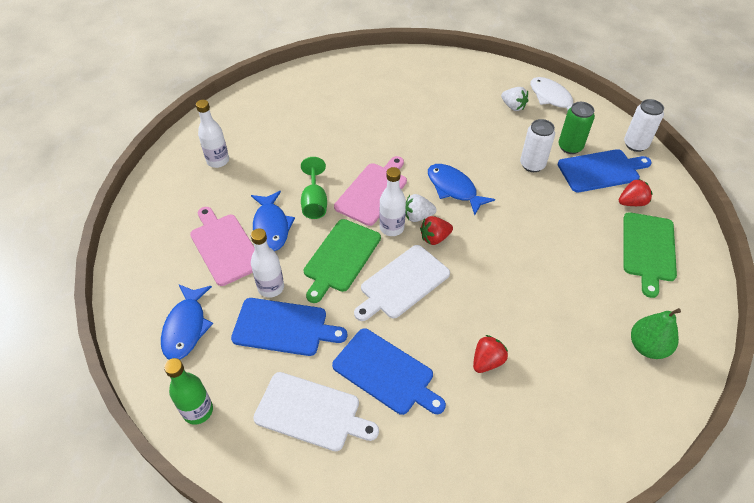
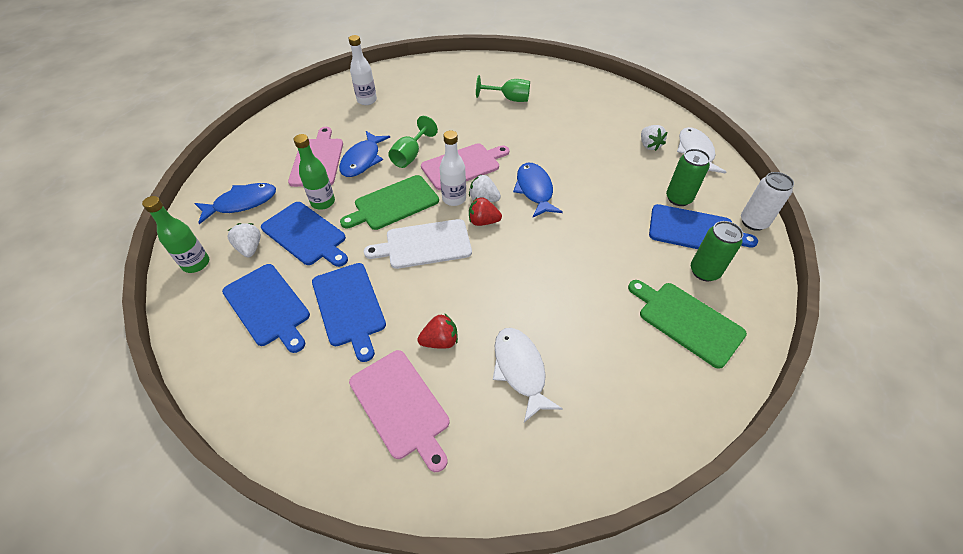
camera: 30 degrees right, 0 degrees up
(186, 327) = (242, 203): blue fish -> blue fish turned 150 degrees counterclockwise
(240, 367) = (250, 248): none -> white strawberry
(271, 287) = (323, 202): white bottle -> green bottle
(311, 412) = (268, 306): white cutting board -> blue cutting board
(359, 106) = (509, 99): none -> green goblet
(502, 431) = (401, 406): none -> pink cutting board
(532, 165) = (626, 199): white can -> none
(565, 351) = (520, 370): none -> white fish
(631, 202) = (704, 271): red strawberry -> green can
(647, 347) = (608, 409): green pear -> none
(648, 249) = (687, 321): green cutting board -> green cutting board turned 90 degrees clockwise

